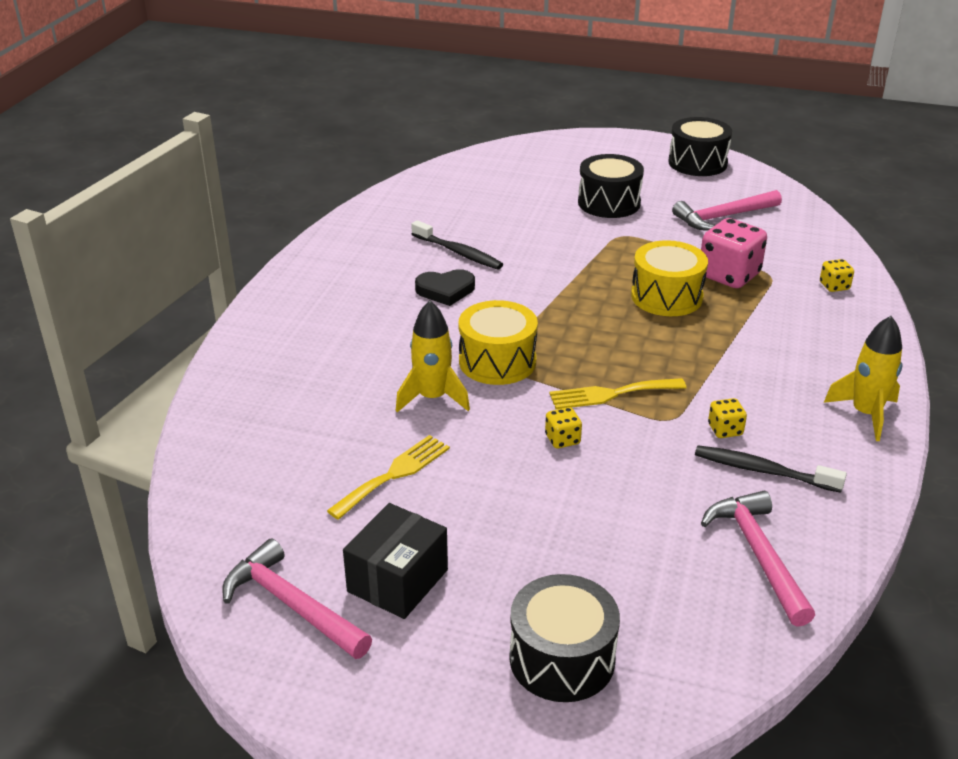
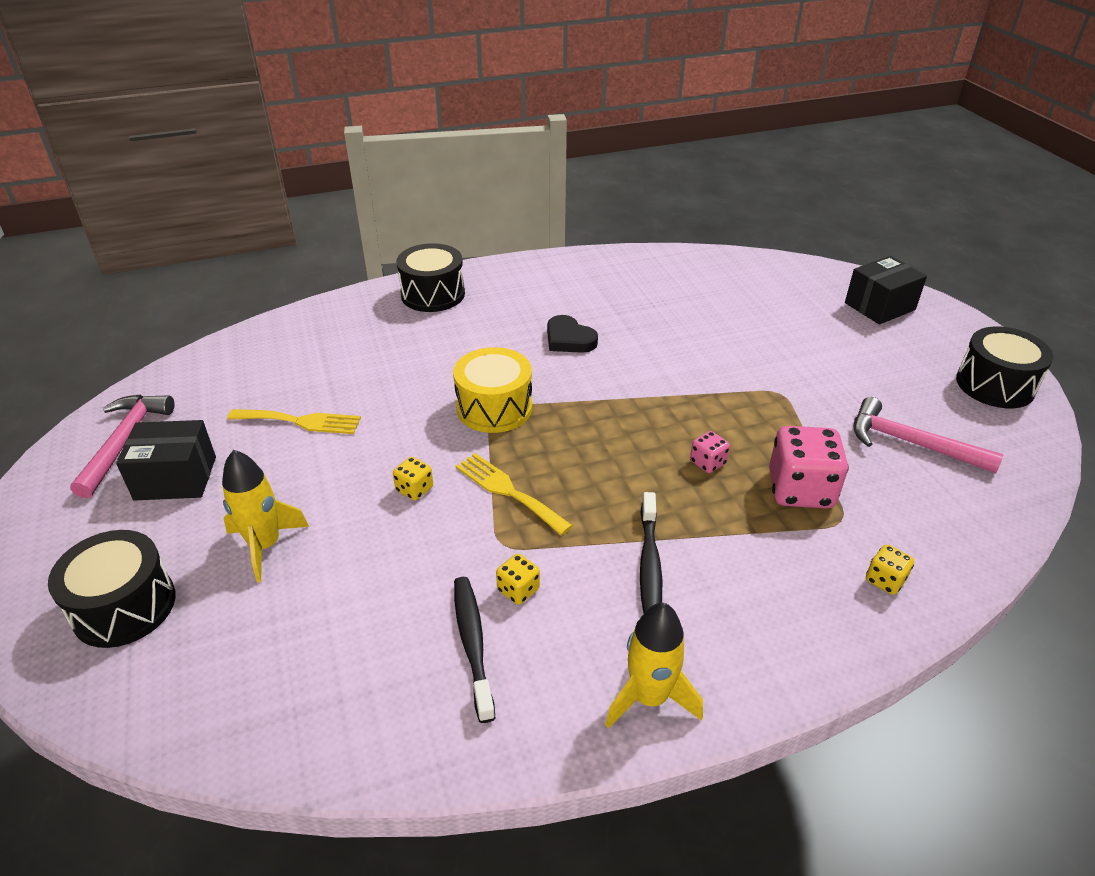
camera: 55 degrees right, 5 degrees up
(433, 398) = (413, 397): yellow rocket -> yellow rocket (265, 546)
(458, 253) = (632, 321): black toothbrush -> black toothbrush (649, 564)
(569, 154) = (879, 306): none -> black box
(609, 203) = (828, 363): black drum -> black drum (433, 294)
(666, 296) = (707, 463): yellow drum -> pink dice
(758, 555) = (334, 689): pink hammer -> none

